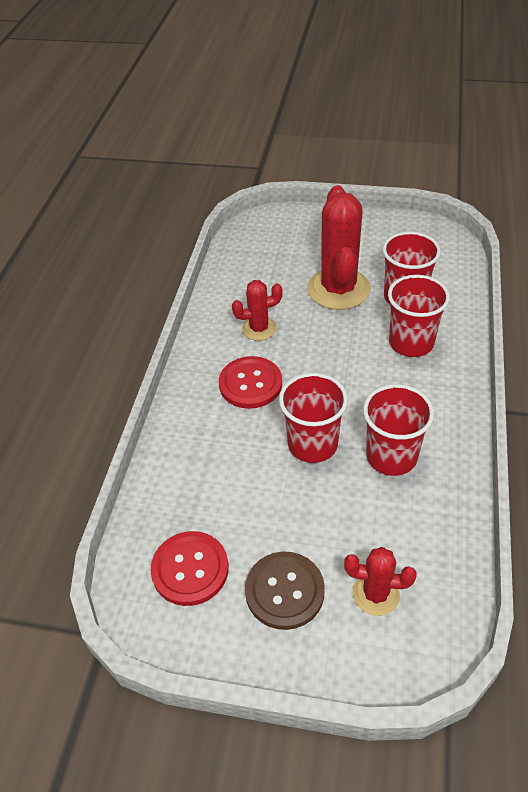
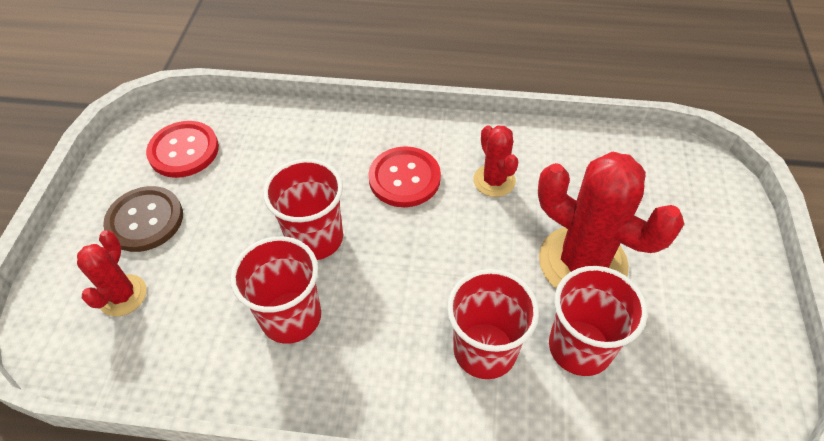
camera: 85 degrees right, 5 degrees up
(338, 289) = (582, 263): red cactus -> red cactus turned 45 degrees clockwise

